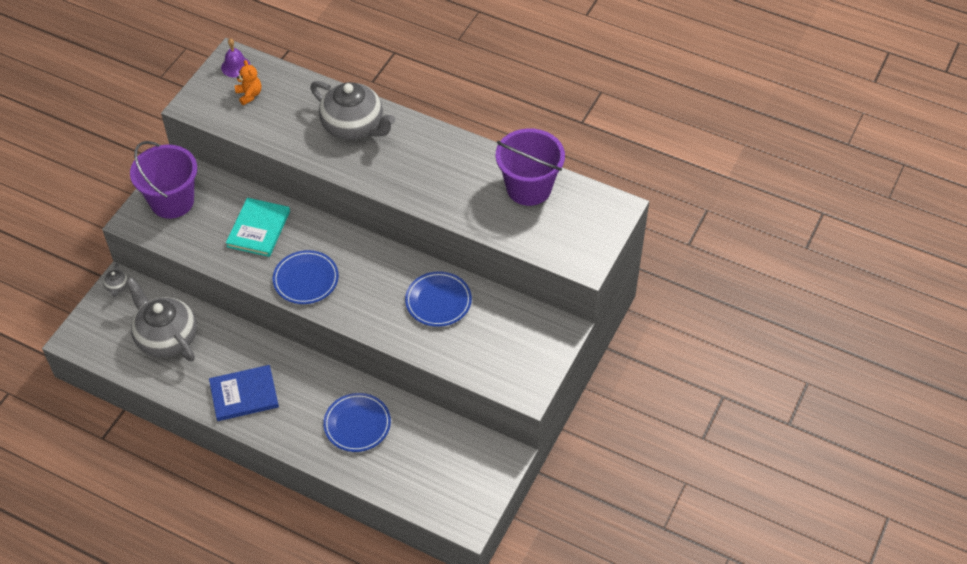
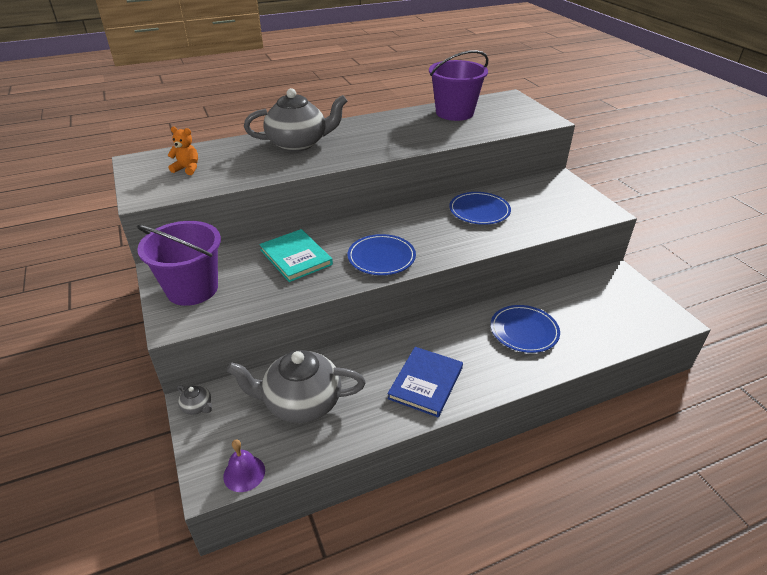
camera: 50 degrees left, 15 degrees down
(235, 66) = (148, 163): purple bell -> purple bell (244, 473)

